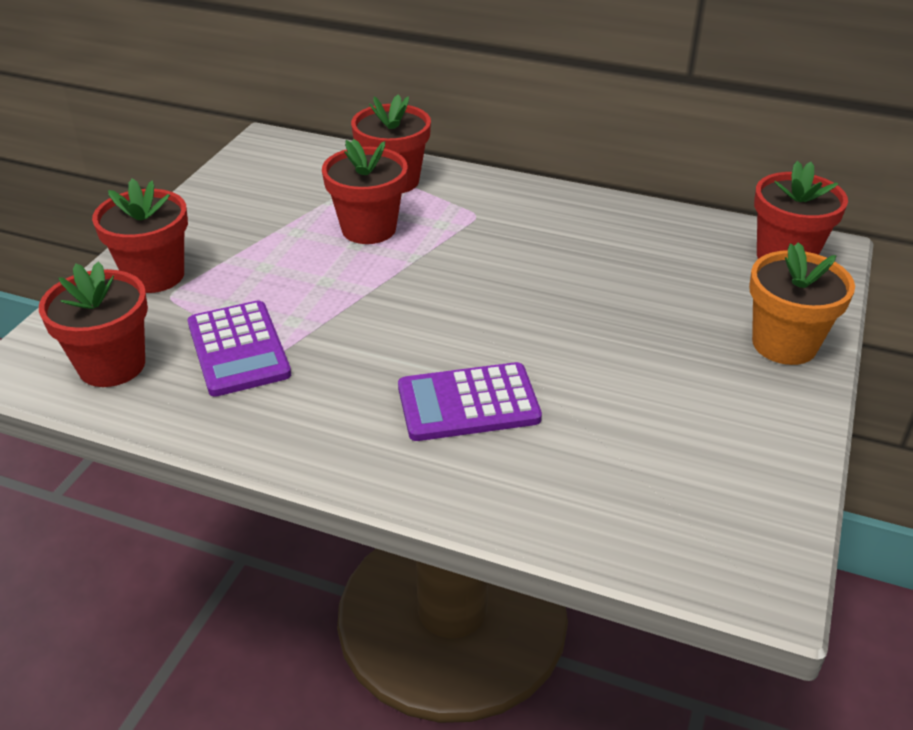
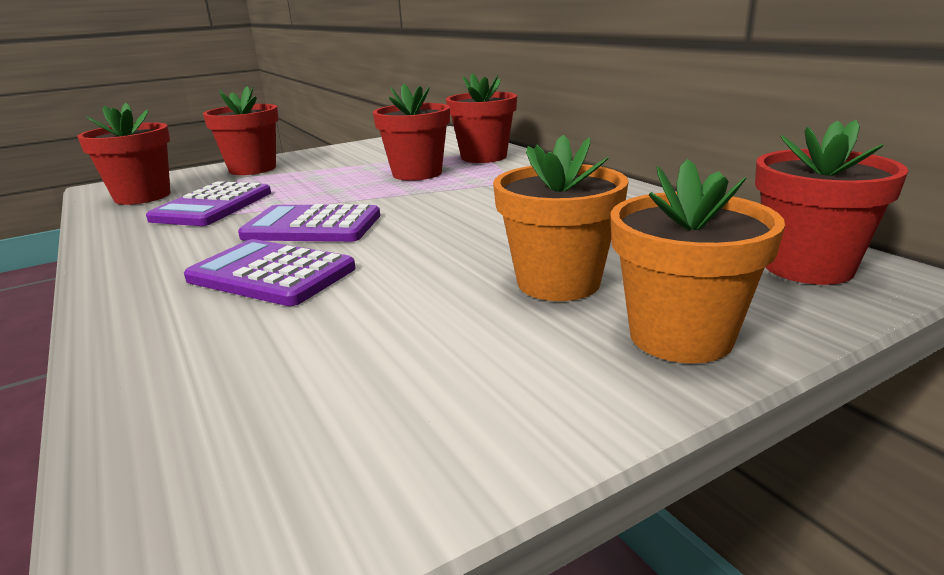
camera: 40 degrees right, 15 degrees down
(400, 338) = (312, 226): none -> purple calculator
(673, 327) = (558, 282): none -> orange flower pot

